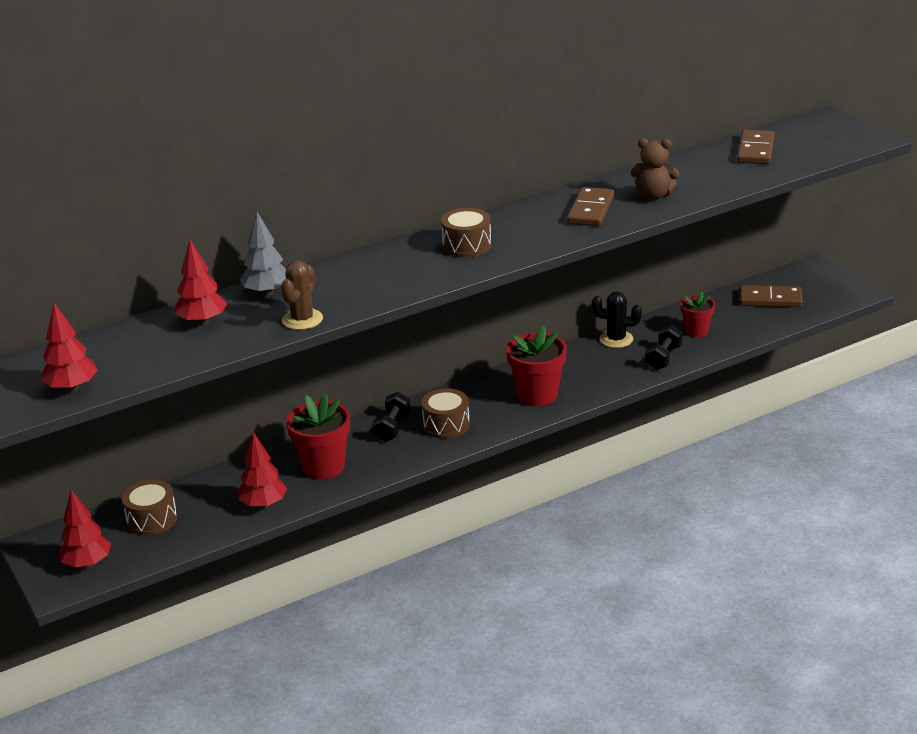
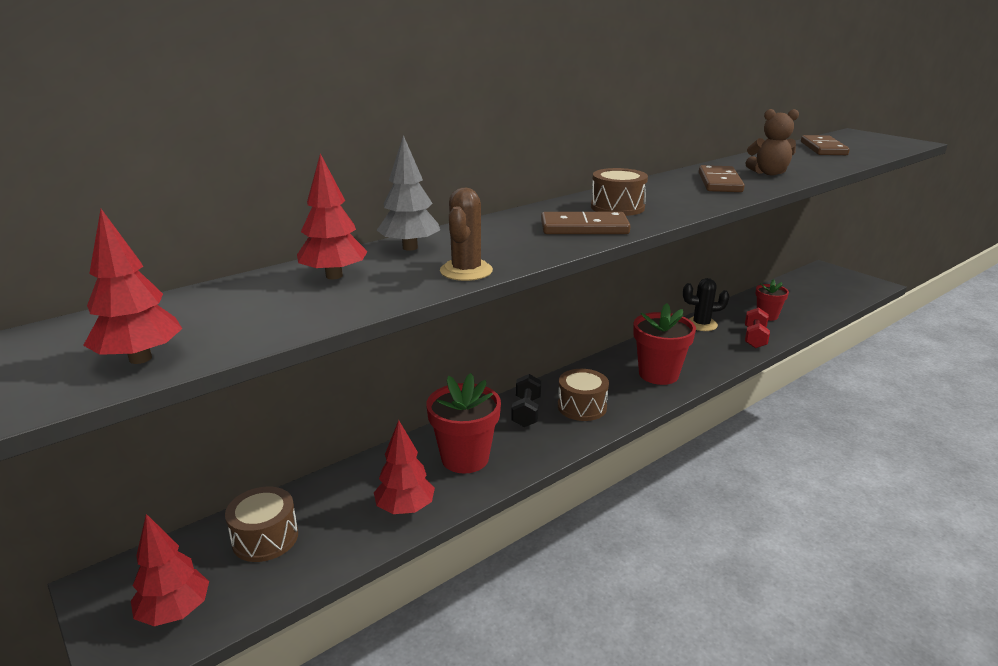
camera: 10 degrees left, 5 degrees down
(663, 358) = (754, 338): black dumbbell -> red dumbbell
(770, 299) = (809, 291): brown domino -> brown domino (584, 228)

